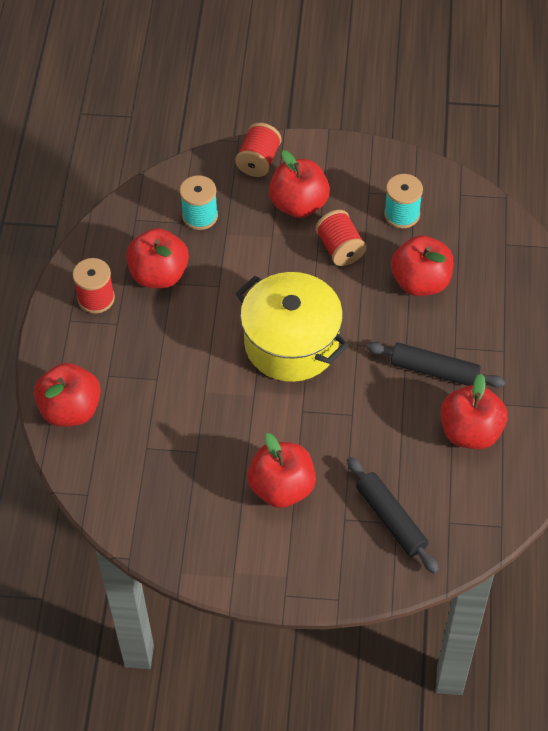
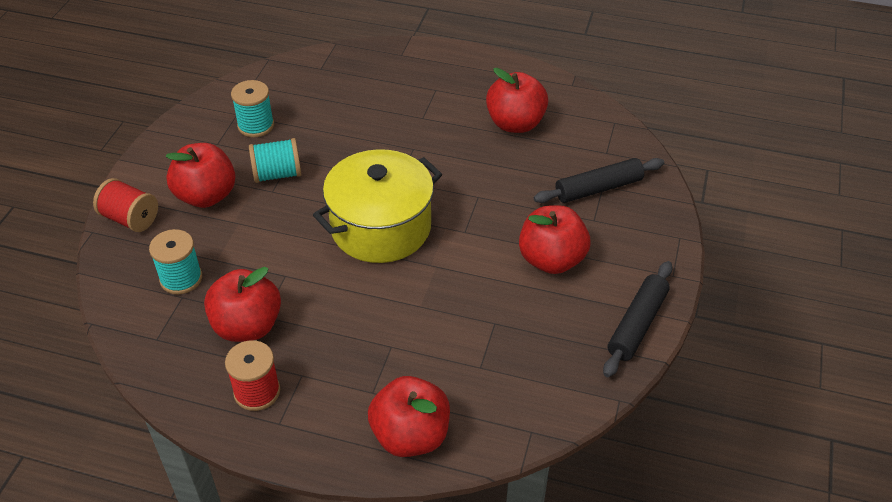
camera: 80 degrees left, 10 degrees down
(340, 248) = (277, 174): red spool -> turquoise spool
(420, 282) = (341, 126): red apple -> none
(434, 370) = (444, 134): black rolling pin -> black rolling pin (637, 324)

